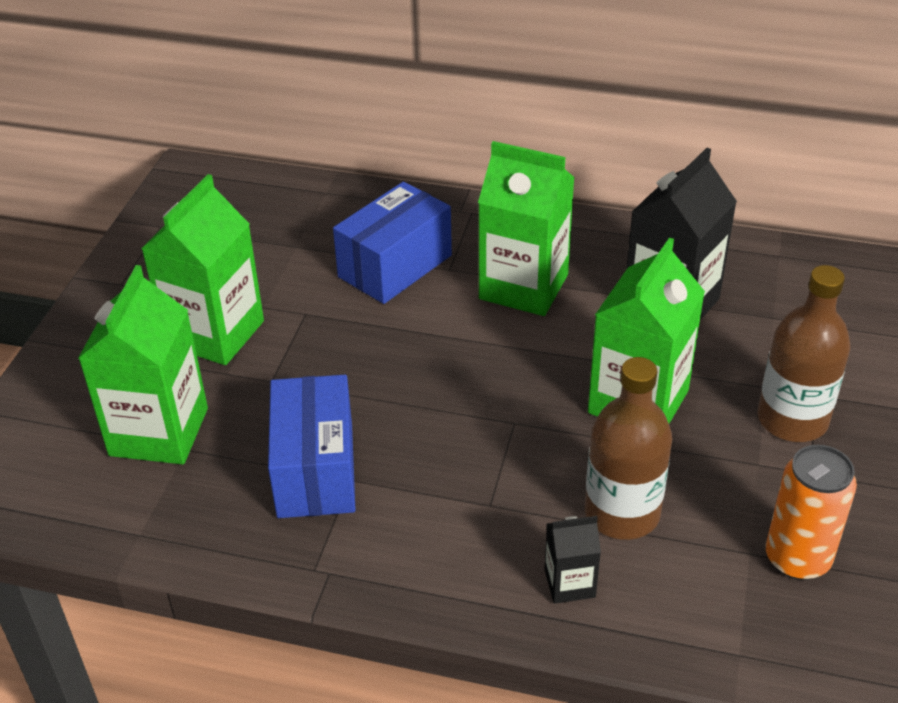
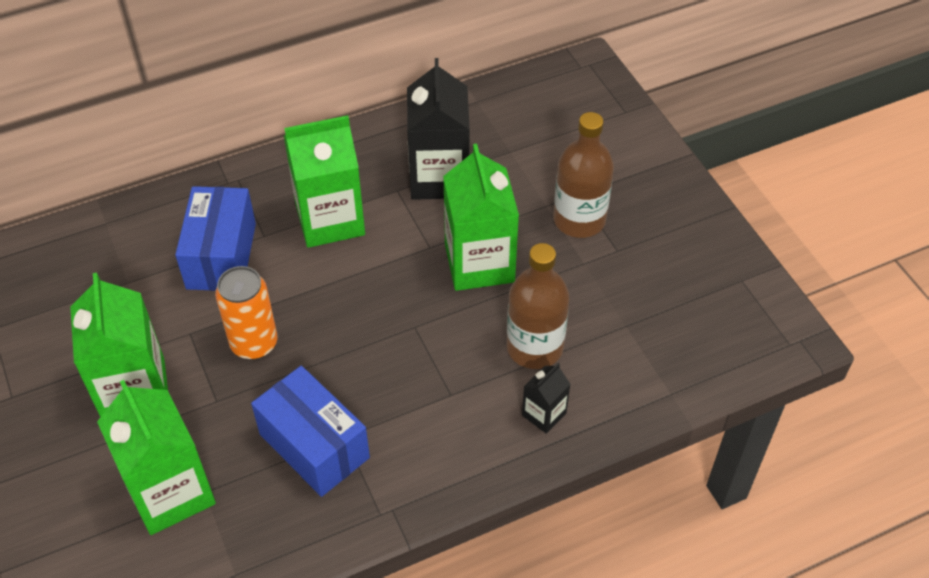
camera: 40 degrees left, 10 degrees up
(797, 558) = (654, 312): orange can -> orange can (254, 343)

